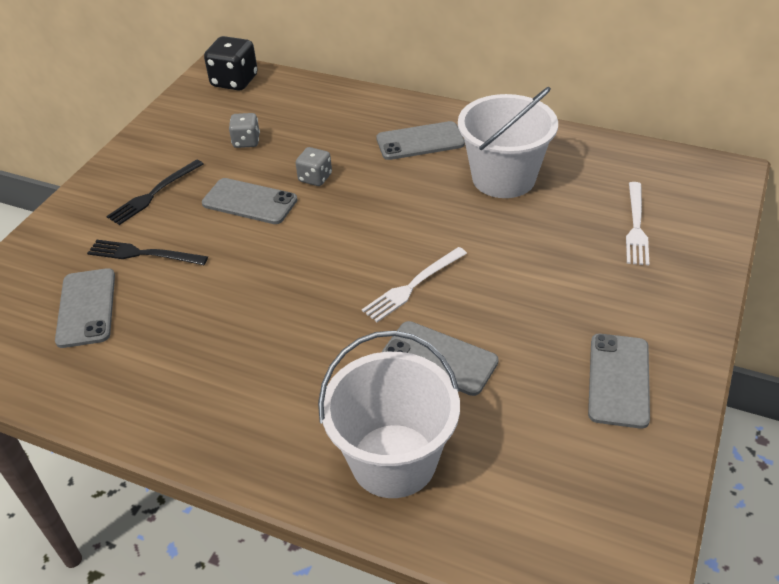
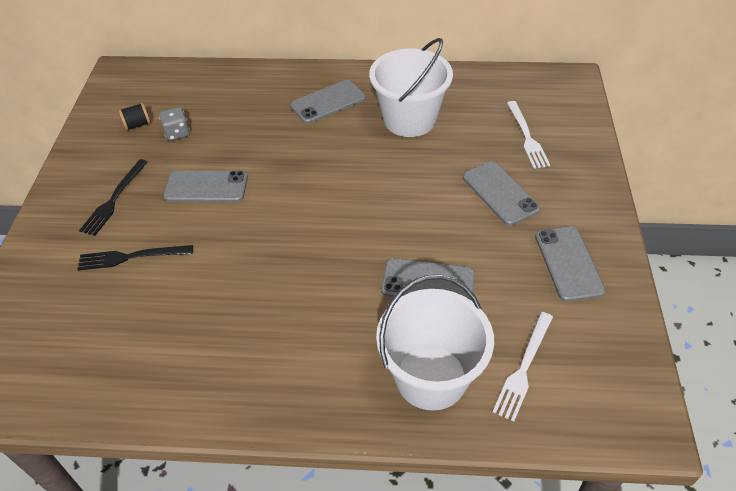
camera: 20 degrees left, 5 degrees up
(86, 308) = (101, 320): grey phone -> grey phone (500, 193)
(211, 125) = (137, 125): none -> black spool
(234, 81) = (139, 80): black dice -> none
(315, 178) = (254, 153): grey dice -> none
(413, 286) = (379, 227): white fork -> white fork (523, 368)

